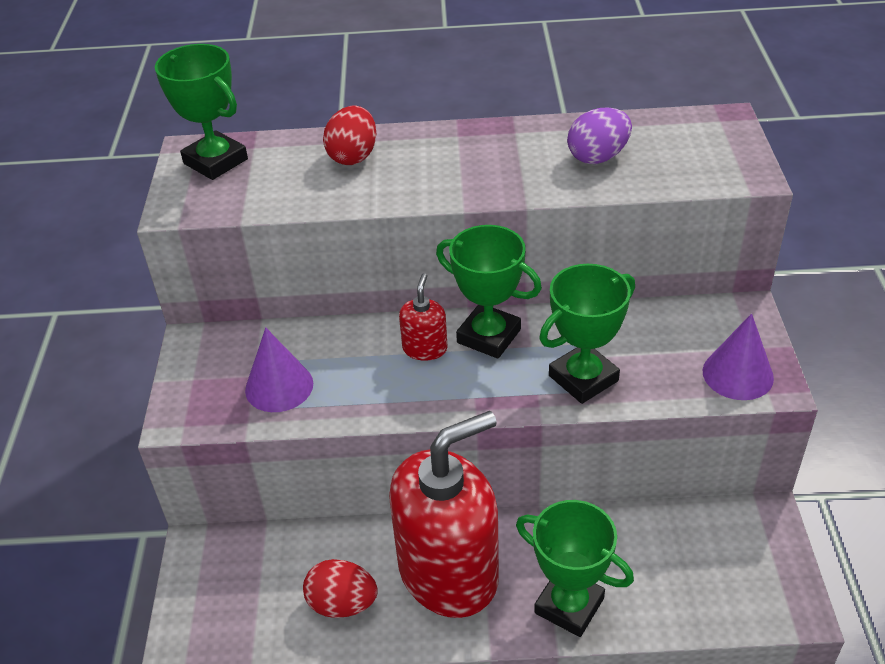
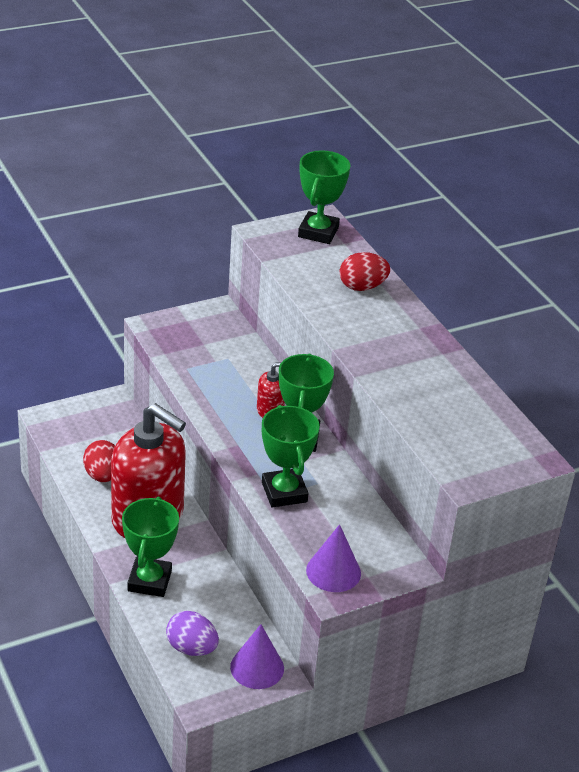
camera: 60 degrees right, 5 degrees down
(279, 386) = (200, 357): purple cone -> purple cone (257, 667)
(583, 378) = (284, 492): green trophy -> green trophy turned 45 degrees clockwise
(598, 157) = (438, 399): purple egg -> purple egg (191, 648)

